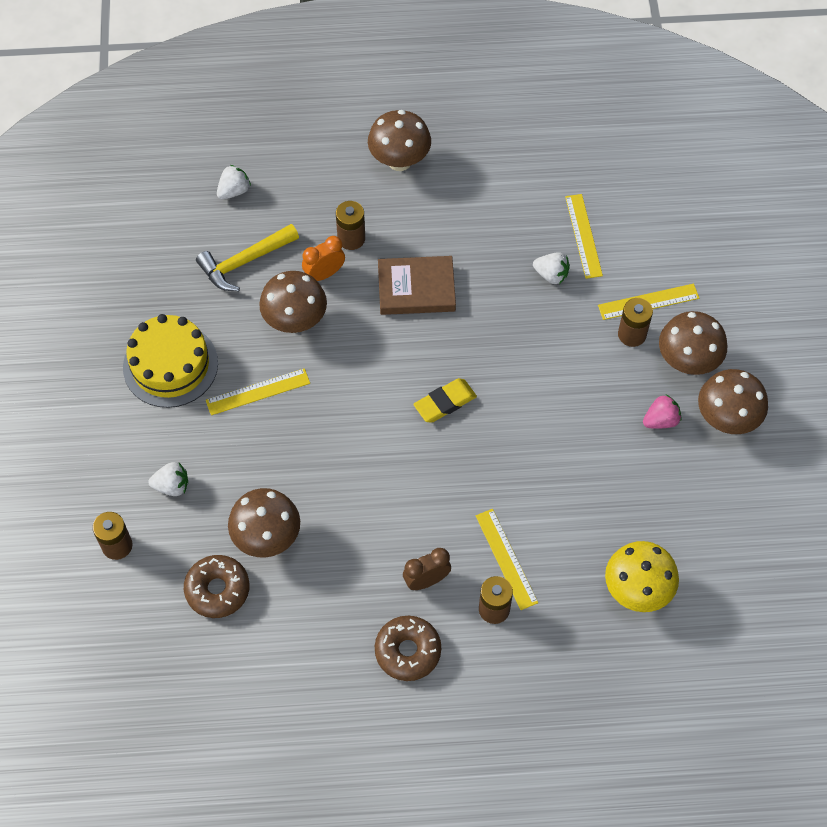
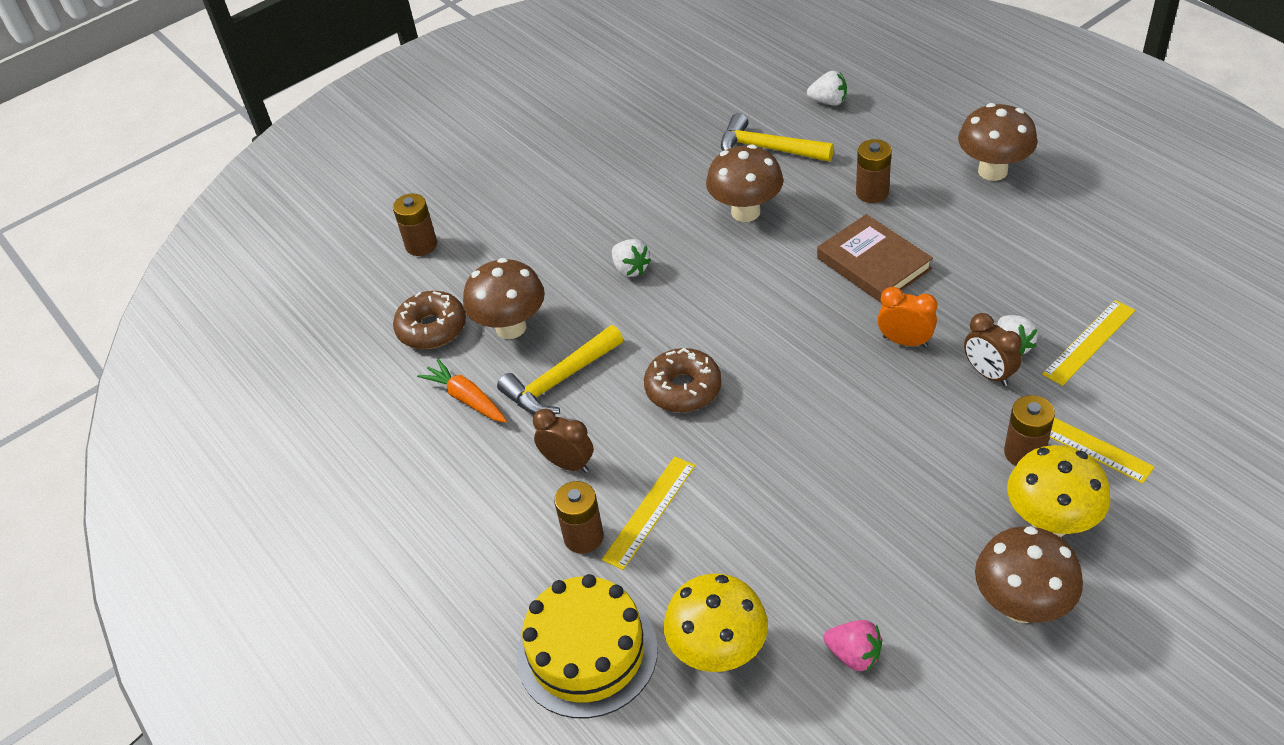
camera: 60 degrees right, 15 degrees down
(170, 365) = (620, 170): yellow cake -> yellow cake (587, 652)
(172, 486) = (506, 241): white strawberry -> white strawberry (630, 269)
(258, 391) = (650, 233): yellow ruler -> none
(310, 607) = (466, 398): none -> orange carrot
(324, 274) = (815, 199): orange clock -> orange clock (905, 341)
(348, 539) = (559, 381): none -> yellow hammer
(408, 651) = (479, 497): brown donut -> brown donut (683, 388)
(445, 403) = (774, 358): yellow eraser -> none
(561, 303) = (988, 374): none -> brown clock
(661, 420) = (950, 543): pink strawberry -> pink strawberry (854, 655)
(687, 362) = (1050, 522): brown mushroom -> yellow mushroom

